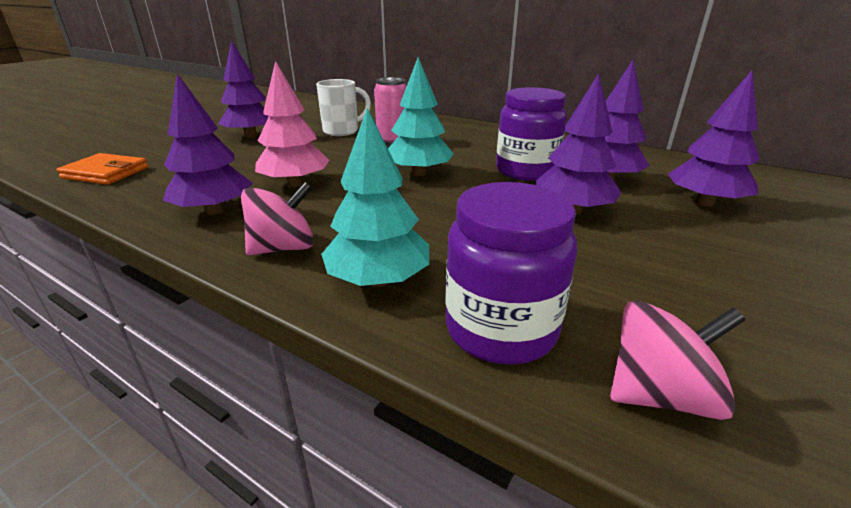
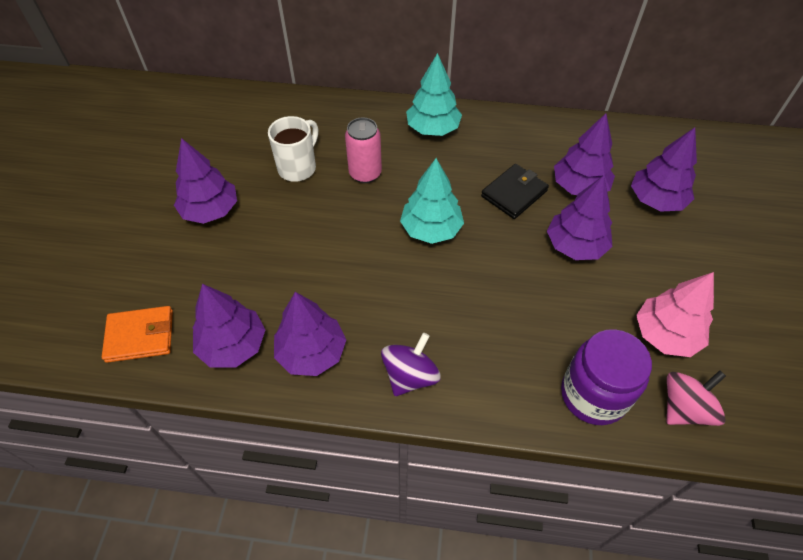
camera: 25 degrees left, 25 degrees up
(159, 192) = (233, 345): none -> purple tree
(283, 248) = (410, 376): pink spinning top -> purple spinning top
(295, 183) = (340, 286): pink tree -> pink tree (665, 335)
(378, 280) = (499, 382): turquoise tree -> turquoise tree (433, 128)
(526, 171) = (514, 193): purple jar -> black wallet

